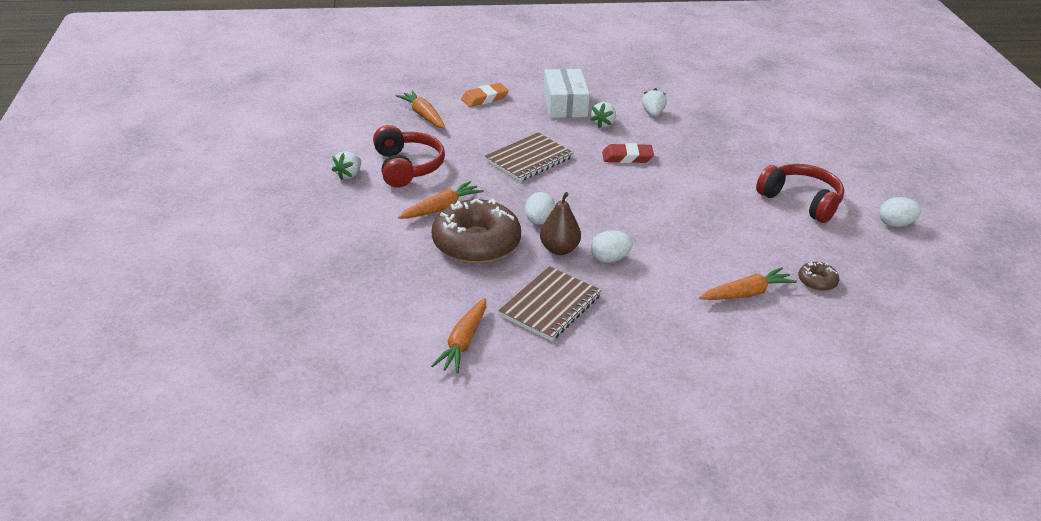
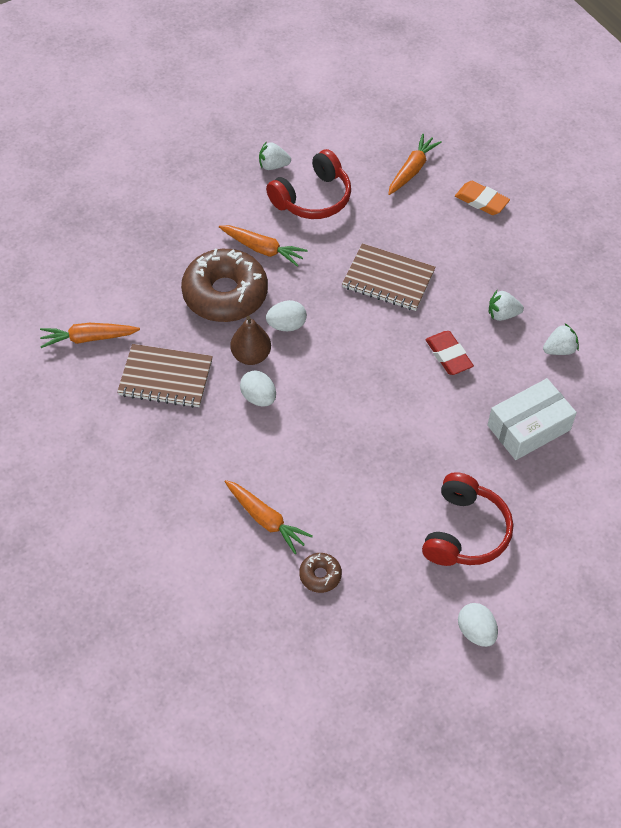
camera: 65 degrees right, 20 degrees up
(565, 104) = (520, 268): white box -> white box (528, 428)

